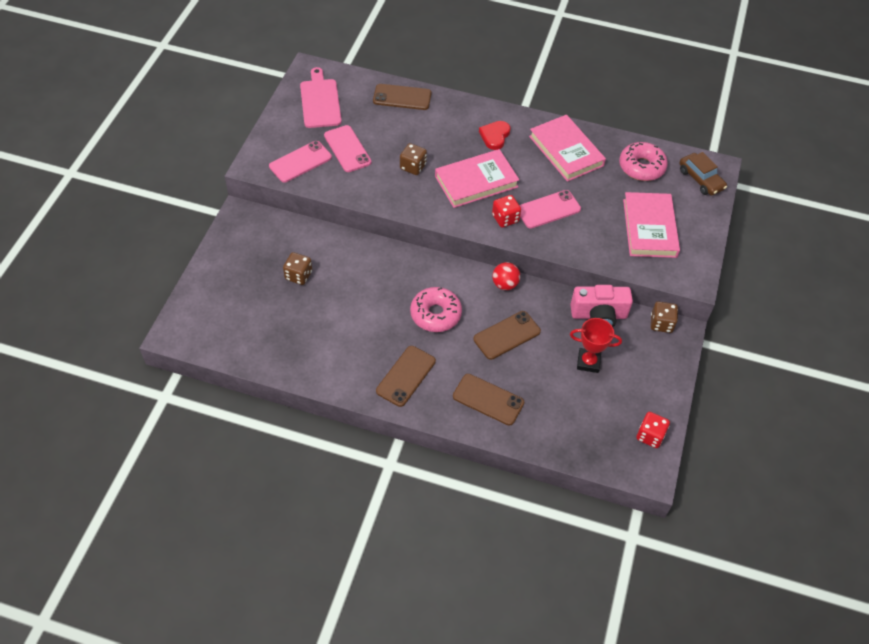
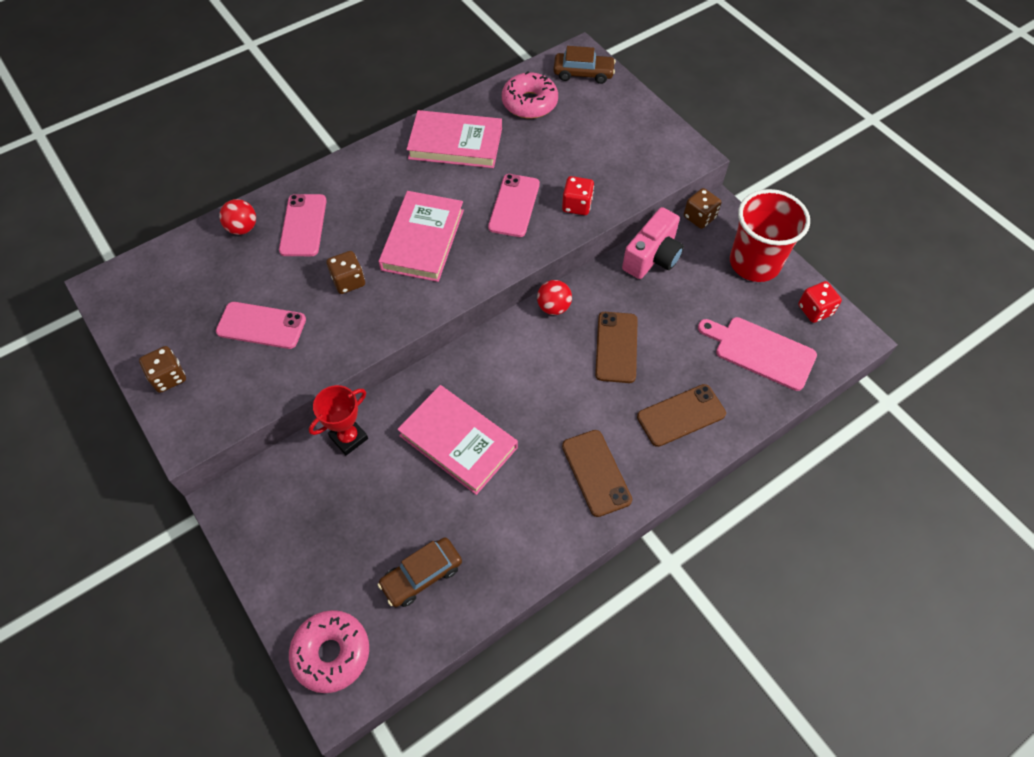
camera: 50 degrees left, 5 degrees up
(269, 329) = (421, 575): none -> brown car
(298, 275) = (374, 494): brown dice -> brown dice (168, 377)
(300, 162) = (232, 384): pink phone -> pink phone (303, 225)
(320, 101) = (163, 307): pink cutting board -> pink cutting board (760, 352)
(402, 97) = (243, 228): brown phone -> red ball
(435, 314) = (540, 392): pink donut -> pink donut (331, 653)
(495, 136) = (379, 185): red heart -> none
(505, 218) = (493, 247): red dice -> red dice (577, 205)
(588, 362) = (699, 302): red trophy -> red trophy (348, 438)
(649, 228) = (606, 146): pink book -> pink book (458, 441)
(655, 378) = (754, 263): none -> red cup

